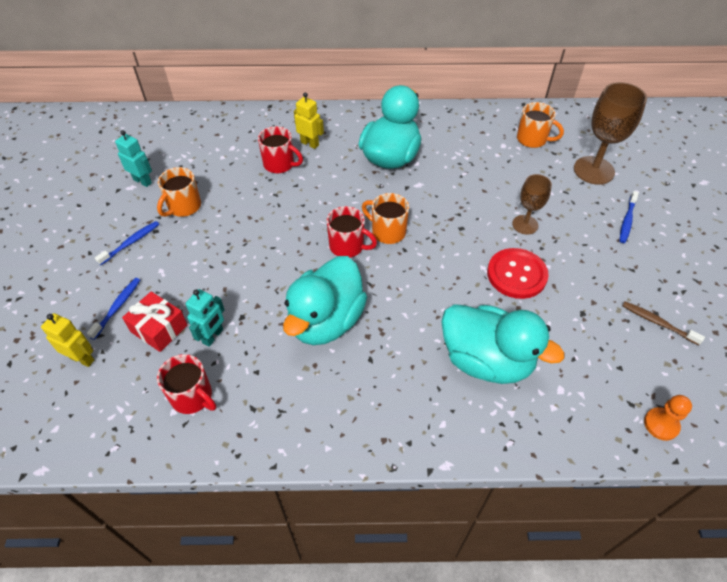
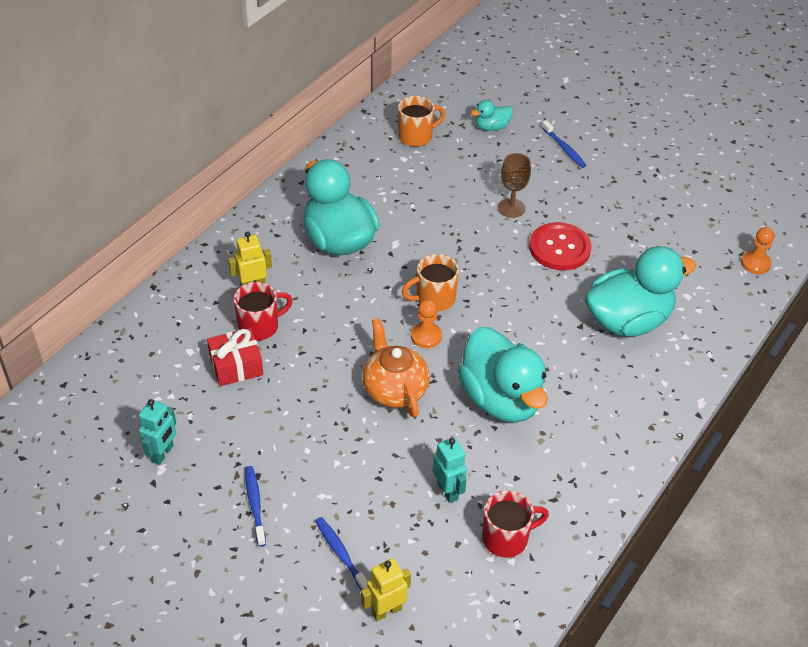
camera: 55 degrees left, 5 degrees down
(142, 181) = (163, 453): turquoise robot -> turquoise robot turned 135 degrees clockwise
(159, 328) = (401, 530): red gift -> red gift (236, 366)
(184, 207) = (244, 435): orange mug -> none
(283, 256) = (394, 389): none -> orange teapot
(348, 246) = (426, 336): red mug -> orange pawn
(593, 170) = (492, 127): brown goblet -> turquoise duck
(657, 323) = (673, 203): brown toothbrush -> none

